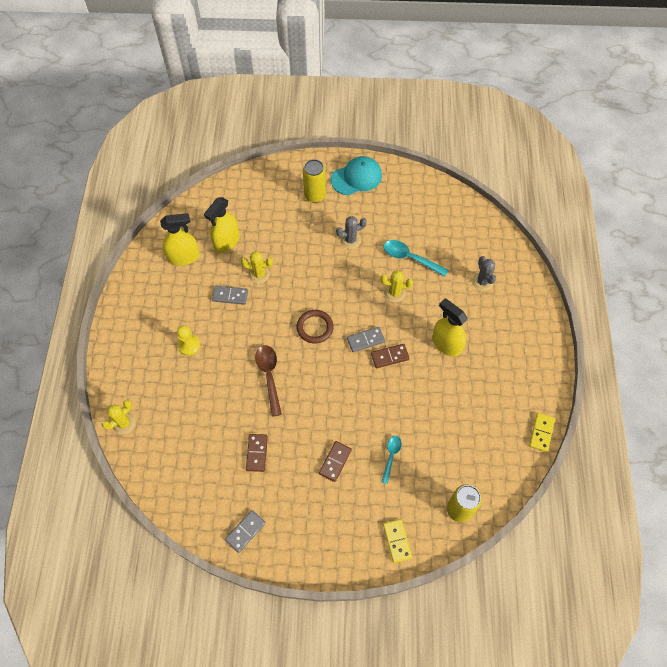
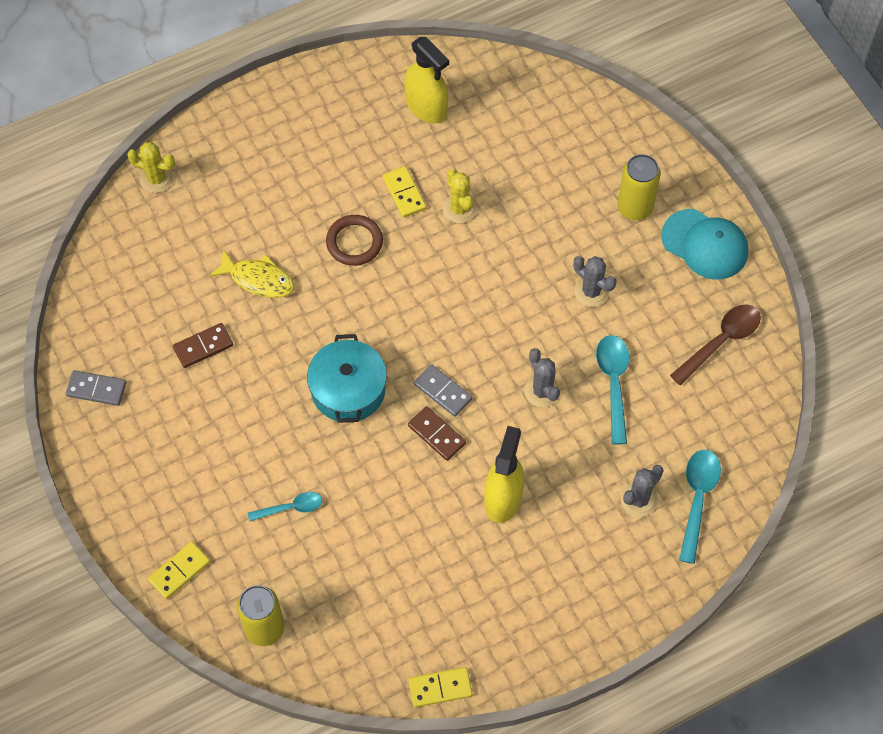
camera: 60 degrees right, 0 degrees up
(189, 345) = (303, 188): yellow pawn -> none
(226, 241) = (484, 142): yellow spray bottle -> none
(230, 296) = (404, 193): grey domino -> yellow domino
(232, 400) = (258, 279): none -> yellow fish
(269, 376) = (317, 303): brown spoon -> brown spoon (721, 341)
(315, 327) = (422, 319): brown ring -> brown ring (354, 242)
(334, 387) = (348, 389): none -> turquoise pot
(335, 462) = (244, 444): brown domino -> none
(394, 293) = (542, 391): yellow cactus -> grey cactus
(496, 256) = (697, 499): none -> turquoise spoon

